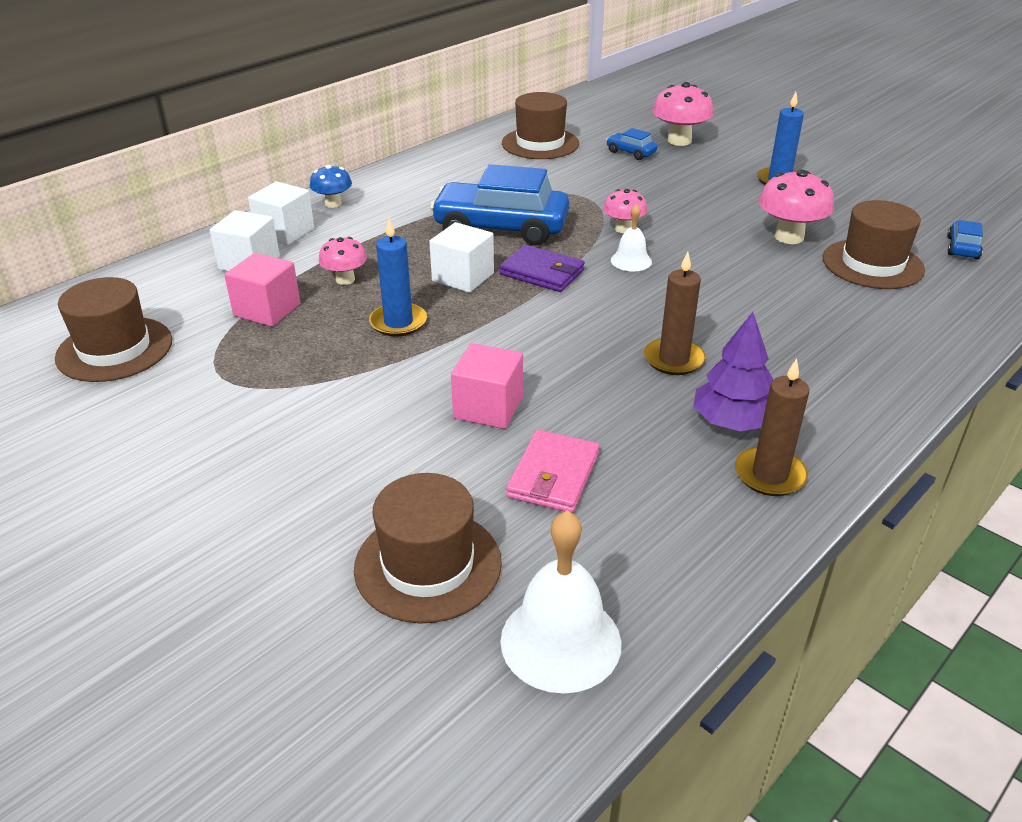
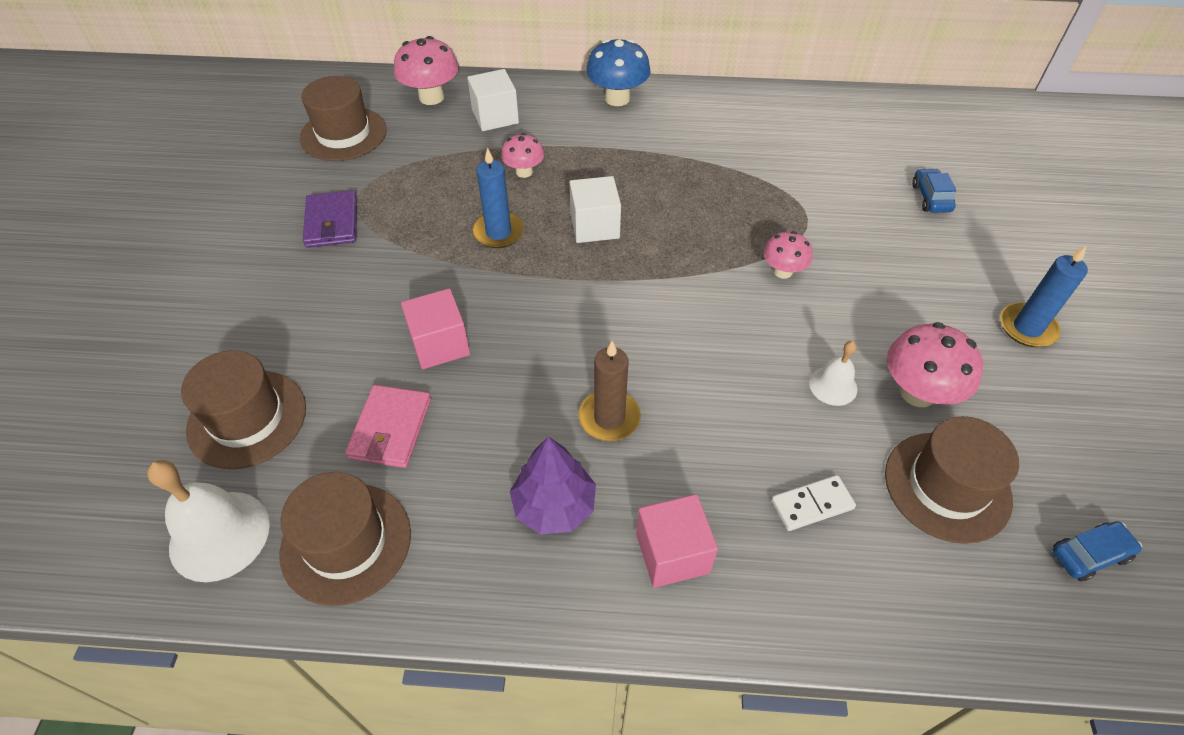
camera: 50 degrees right, 15 degrees up
(267, 310) = (449, 163): pink cube -> pink cube (672, 553)
(285, 232) = (551, 104): white cube -> none
(333, 203) = (617, 98): blue mushroom -> blue mushroom, size x1.62
(501, 228) = (691, 201): blue car -> none
(540, 143) = (863, 136): brown hat -> brown hat (346, 543)
(542, 272) = (652, 264): purple wallet -> purple wallet (332, 222)
(553, 475) = (390, 429): pink wallet -> pink wallet turned 60 degrees counterclockwise
(631, 261) = (734, 306): white bell -> white bell (833, 385)
(679, 141) = (1004, 215): pink mushroom -> pink mushroom (431, 97)
(769, 475) = (503, 569): brown candle -> none
(840, 315) = (812, 505): none -> white domino

